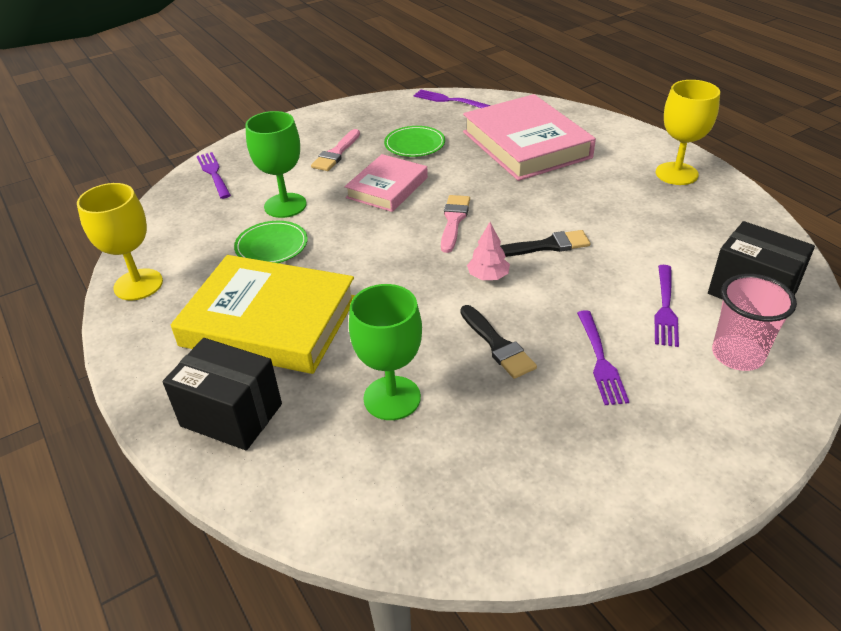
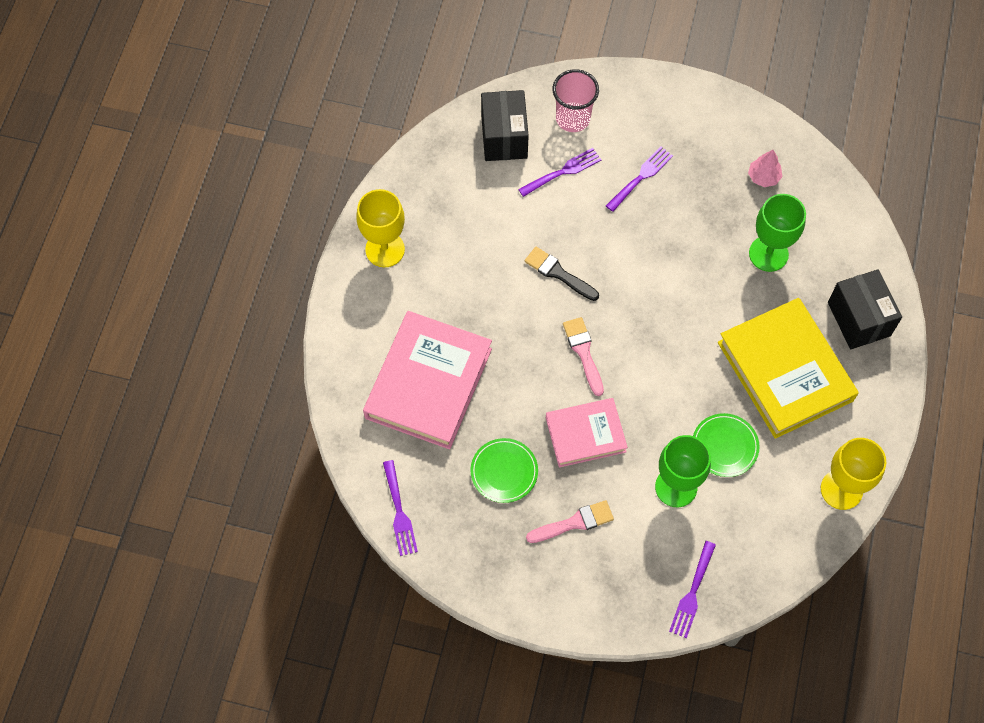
camera: 135 degrees left, 25 degrees up
(454, 220) = (583, 352): pink brush -> pink brush turned 105 degrees clockwise
(488, 276) = (623, 284): pink tree -> pink tree (763, 177)
(497, 345) = (679, 234): black brush -> none

